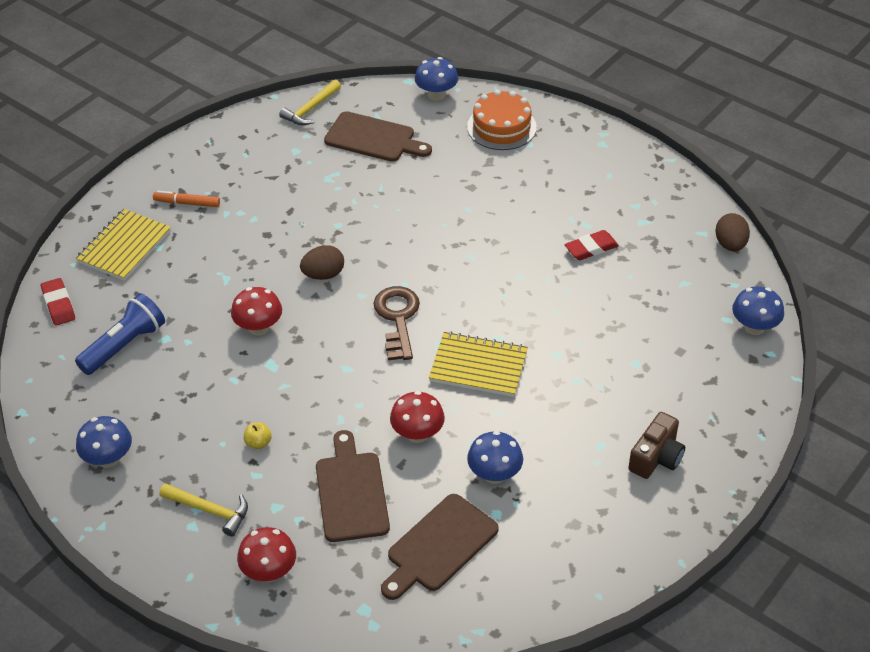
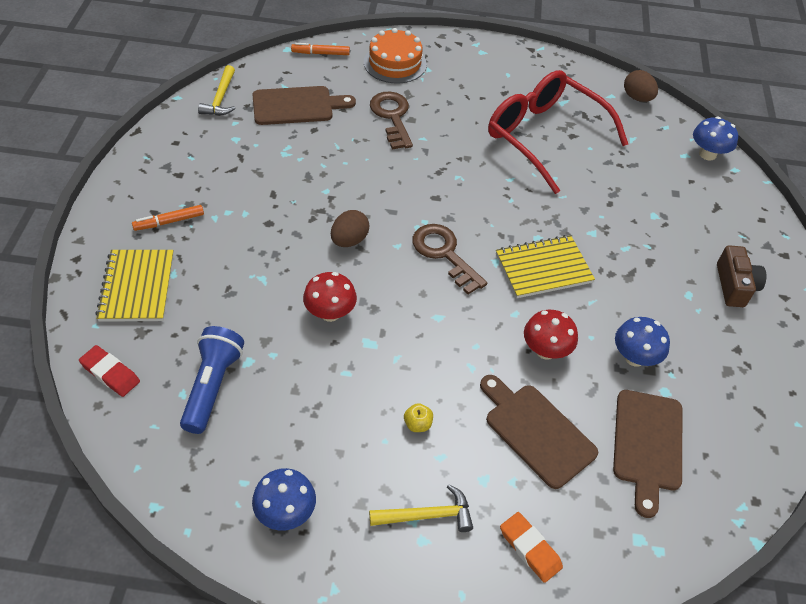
camera: 35 degrees left, 5 degrees up
(269, 572) = (530, 549): red mushroom -> orange eraser
(436, 95) = (320, 53): blue mushroom -> orange marker
(454, 178) = (392, 117): none -> brown key
(591, 248) = (544, 136): red eraser -> red glasses

